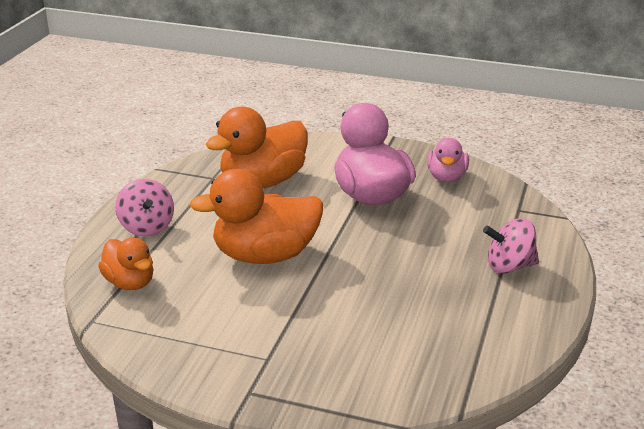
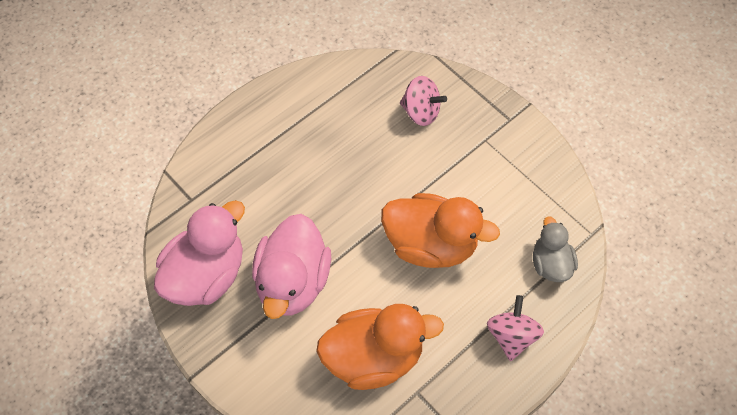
camera: 150 degrees left, 30 degrees up
(130, 283) = (550, 264): orange duck -> grey duck
(446, 177) = (206, 275): pink duck -> pink duck, size x1.75
(509, 266) = (261, 142): pink spinning top -> pink spinning top (421, 112)

